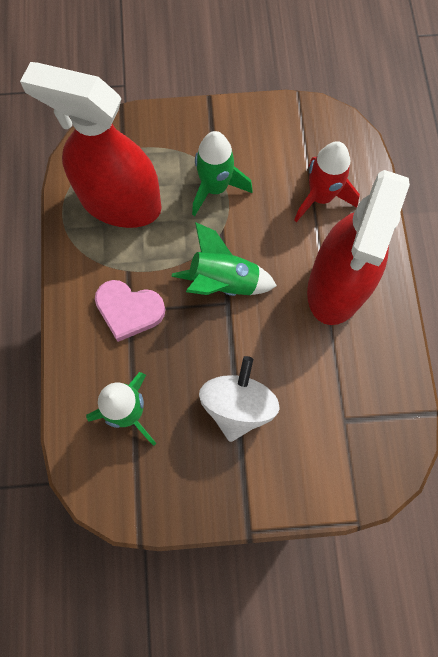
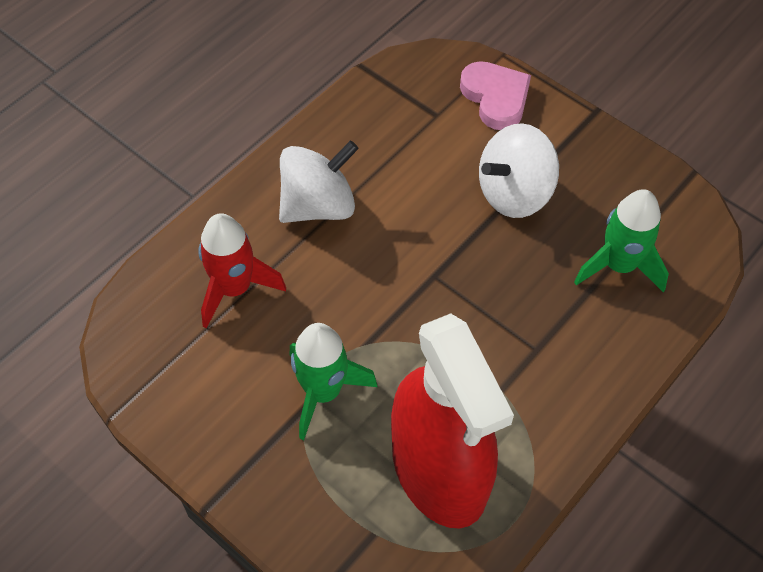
camera: 135 degrees left, 15 degrees down
(129, 310) = (537, 350): pink heart -> pink heart (496, 97)
(223, 282) = (418, 296): green rocket -> none
(337, 285) = (318, 205): red spray bottle -> white spinning top

